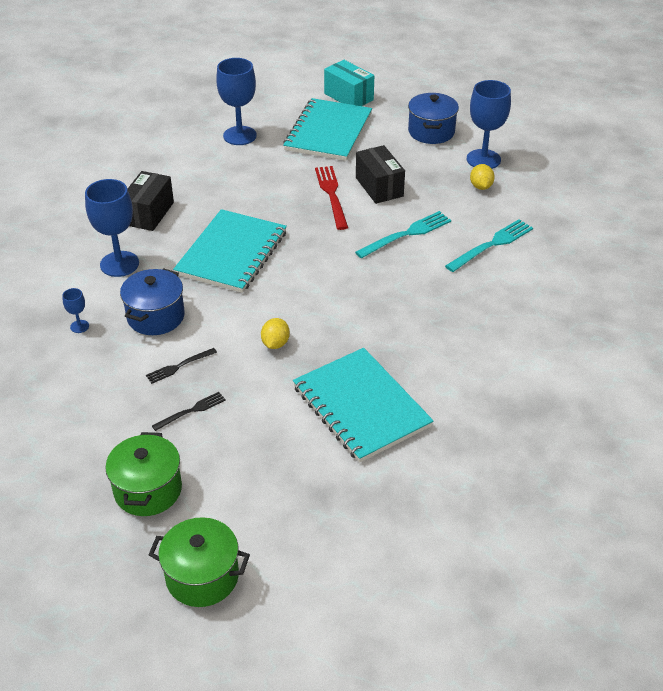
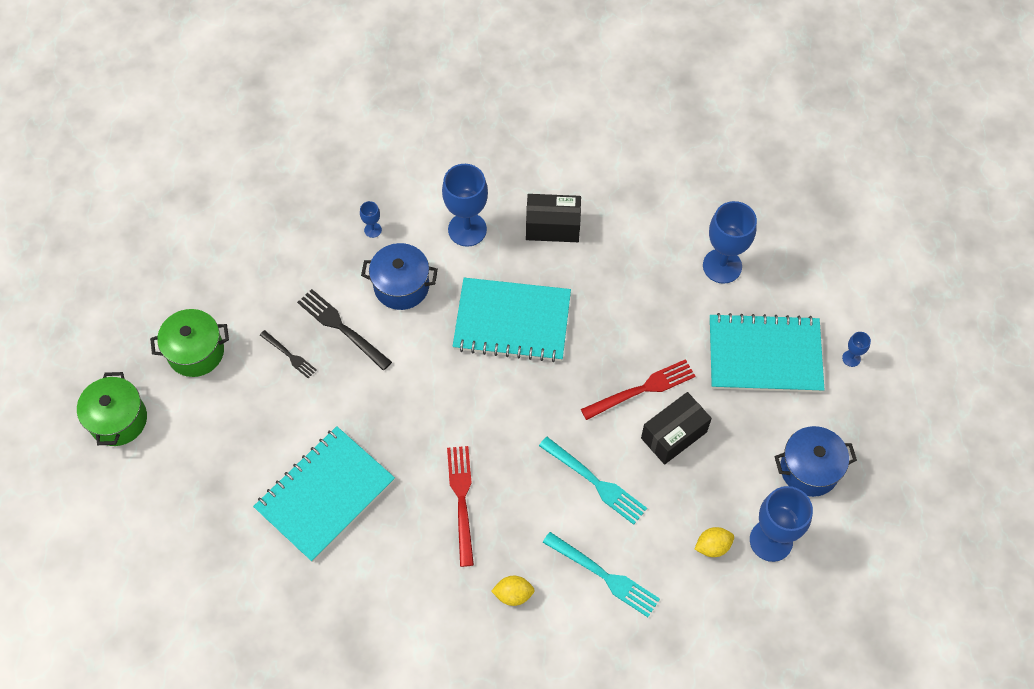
camera: 75 degrees right, 20 degrees up
(178, 367) = (341, 327): black fork -> black fork, size x1.69
(275, 343) = (390, 399): yellow lemon -> yellow lemon (513, 594)
(348, 97) = (851, 358): turquoise box -> blue goblet
(396, 314) = (461, 499): none -> red fork

